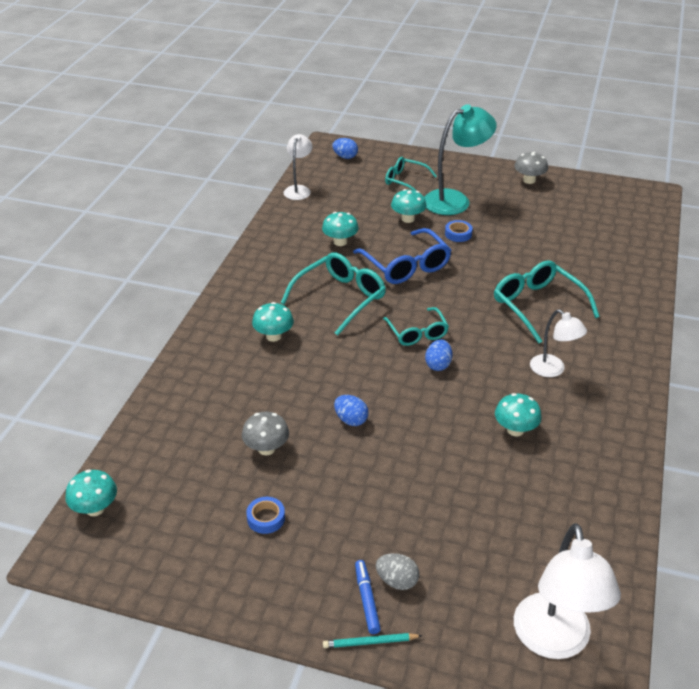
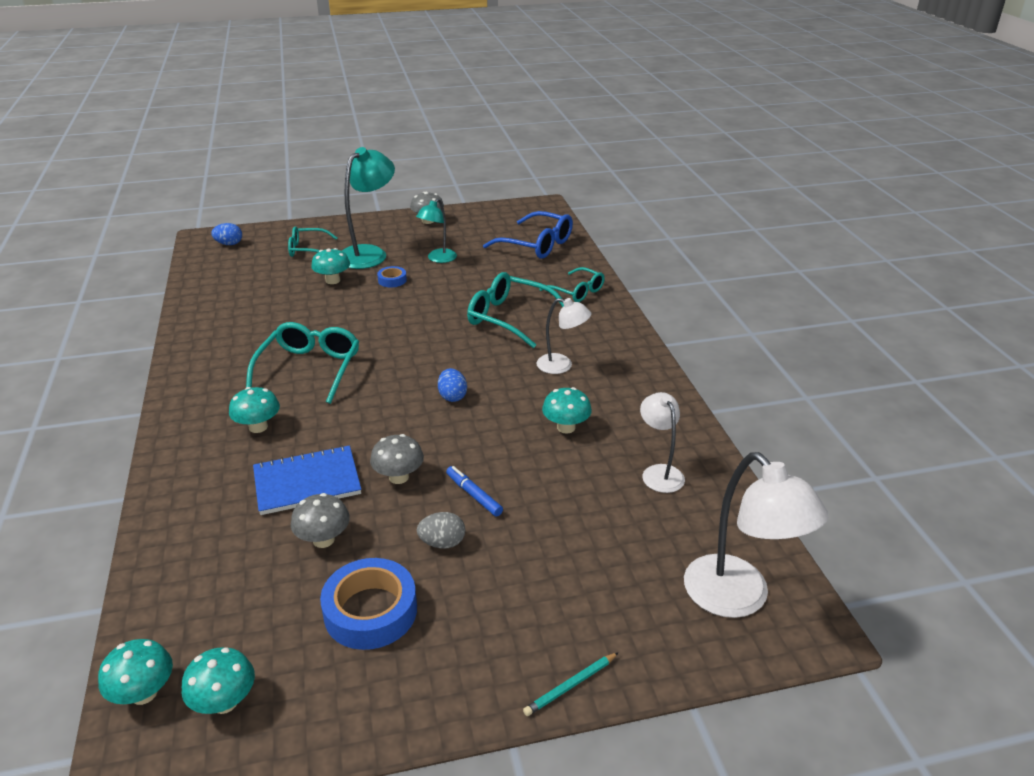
camera: 30 degrees left, 5 degrees down
(266, 518) = (370, 611): blue tape -> blue tape, size x1.97
(282, 397) = (307, 482): none -> blue notebook
(298, 189) = (196, 284): white lamp -> white lamp (659, 472)
(340, 242) = (275, 319): turquoise mushroom -> turquoise mushroom (224, 702)
(351, 420) = (399, 477): blue egg -> grey mushroom
(367, 600) = (537, 644): blue marker -> blue marker (474, 495)
(397, 581) = (554, 611): grey egg -> grey egg (442, 543)
(406, 266) = (359, 320): blue glasses -> blue glasses (537, 245)
(417, 333) = (412, 375): turquoise glasses -> turquoise glasses (577, 291)
(512, 224) = (438, 259): none -> turquoise lamp

